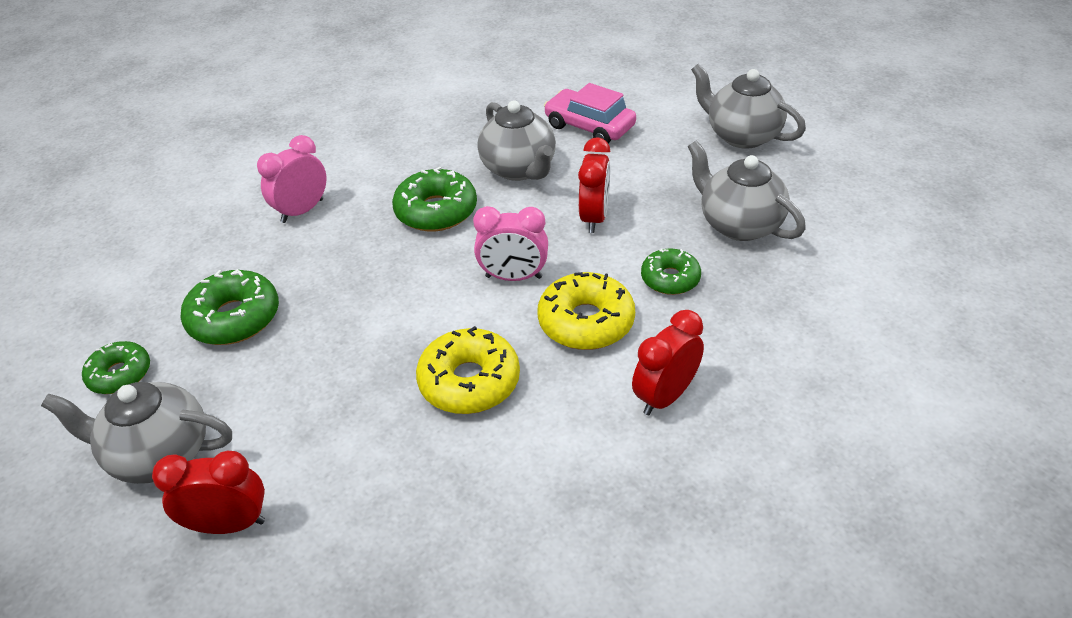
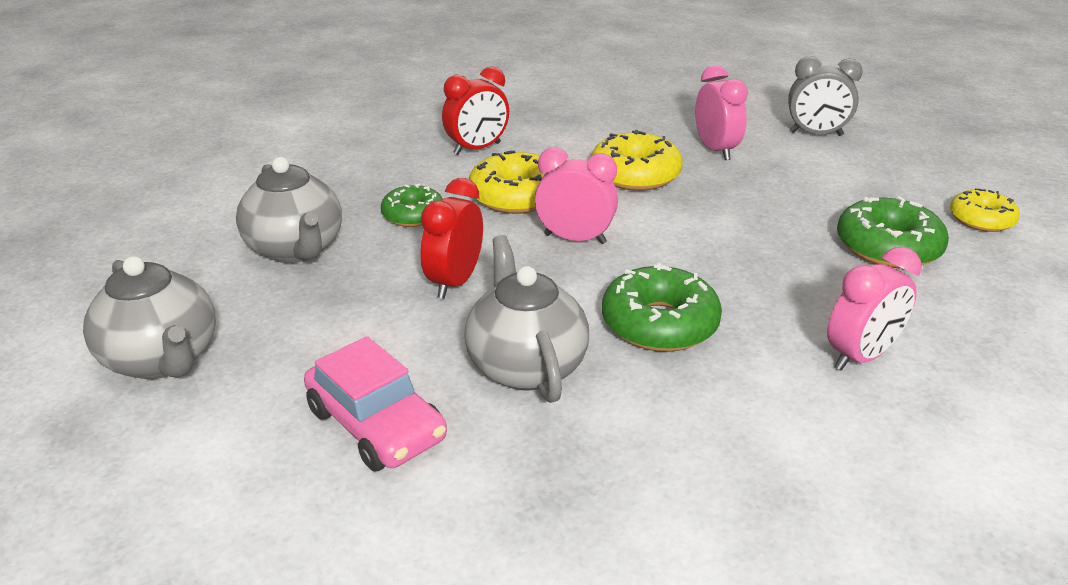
camera: 170 degrees left, 10 degrees down
(120, 374) = (981, 219): green donut -> yellow donut
(159, 454) = (896, 168): grey teapot -> none
(229, 524) = (816, 134): red clock -> grey clock
(373, 452) = (715, 150): none -> pink clock

